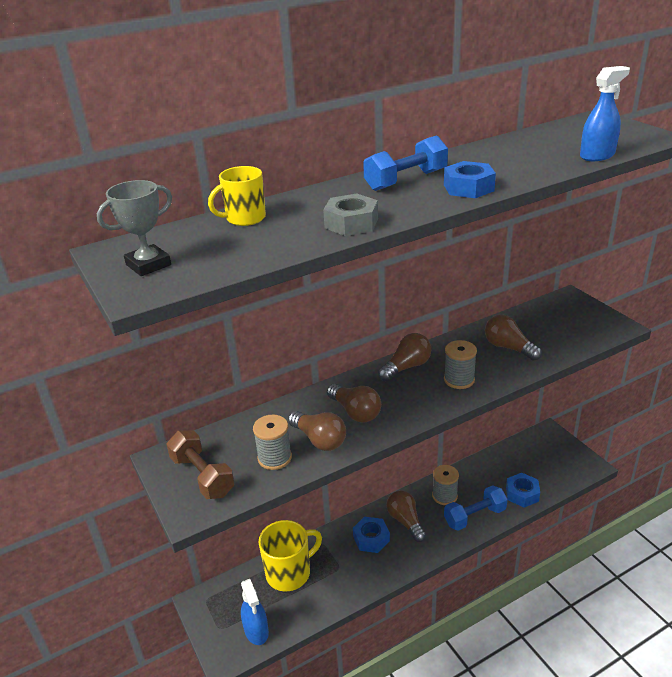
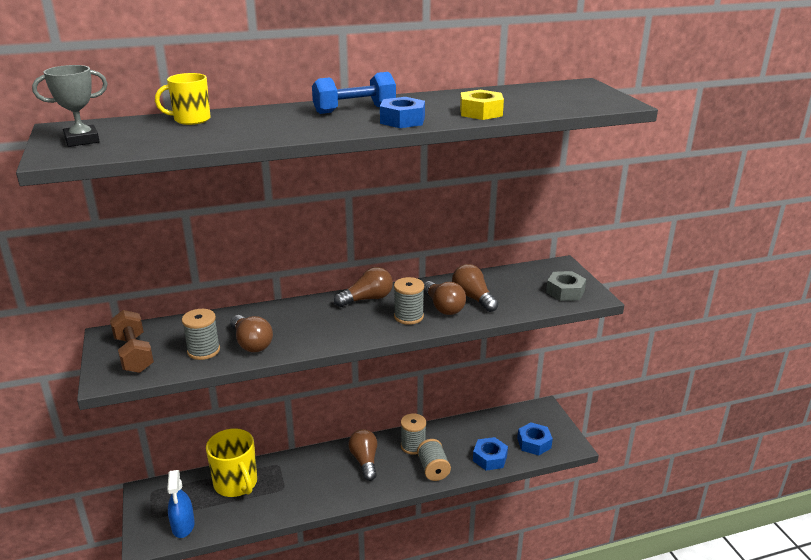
camera: 10 degrees right, 5 degrees down
(289, 573) = (236, 484): yellow mug -> yellow mug turned 75 degrees clockwise
(351, 223) = (273, 133): grey nut -> grey nut (565, 291)
(355, 412) = (297, 327): brown light bulb -> brown light bulb (443, 307)
(371, 539) = (325, 469): blue nut -> blue nut (534, 443)
(474, 516) = (433, 469): blue dumbbell -> grey spool
(536, 166) = (481, 112): none -> yellow nut
(597, 155) = (547, 111): blue spray bottle -> none

